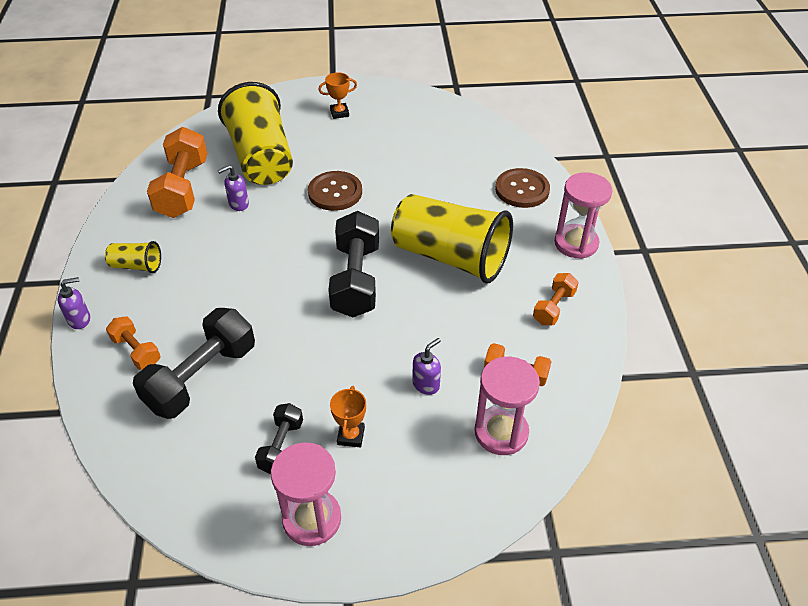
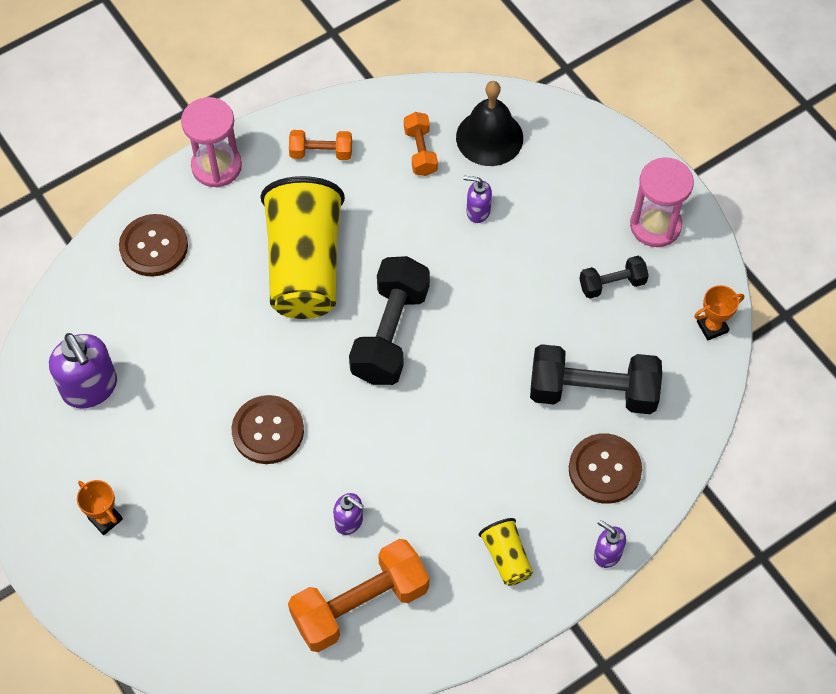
camera: 120 degrees left, 15 degrees up
(136, 351) = (604, 469): orange dumbbell -> brown button
(262, 158) = (251, 553): yellow cup -> none
(351, 436) = (567, 239): orange trophy -> orange trophy (712, 327)
(356, 280) = (390, 333): black dumbbell -> black dumbbell turned 45 degrees counterclockwise
(432, 132) = (90, 388): none -> purple soap dispenser
(501, 432) = (489, 137): pink hourglass -> black bell

